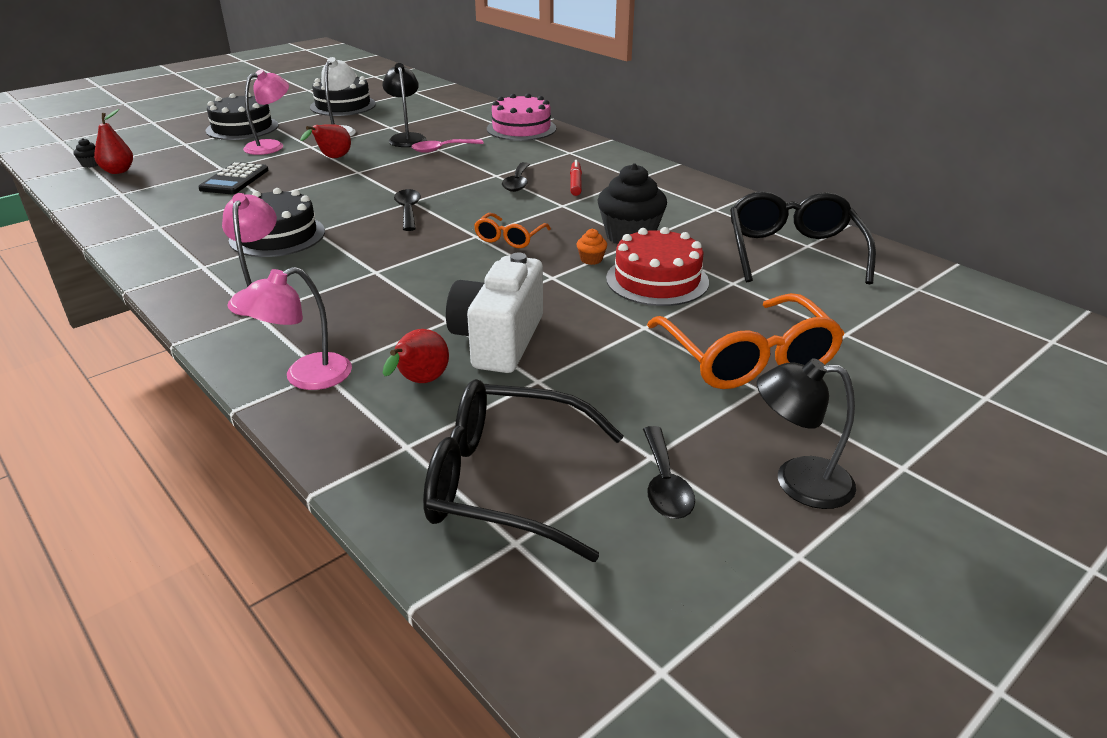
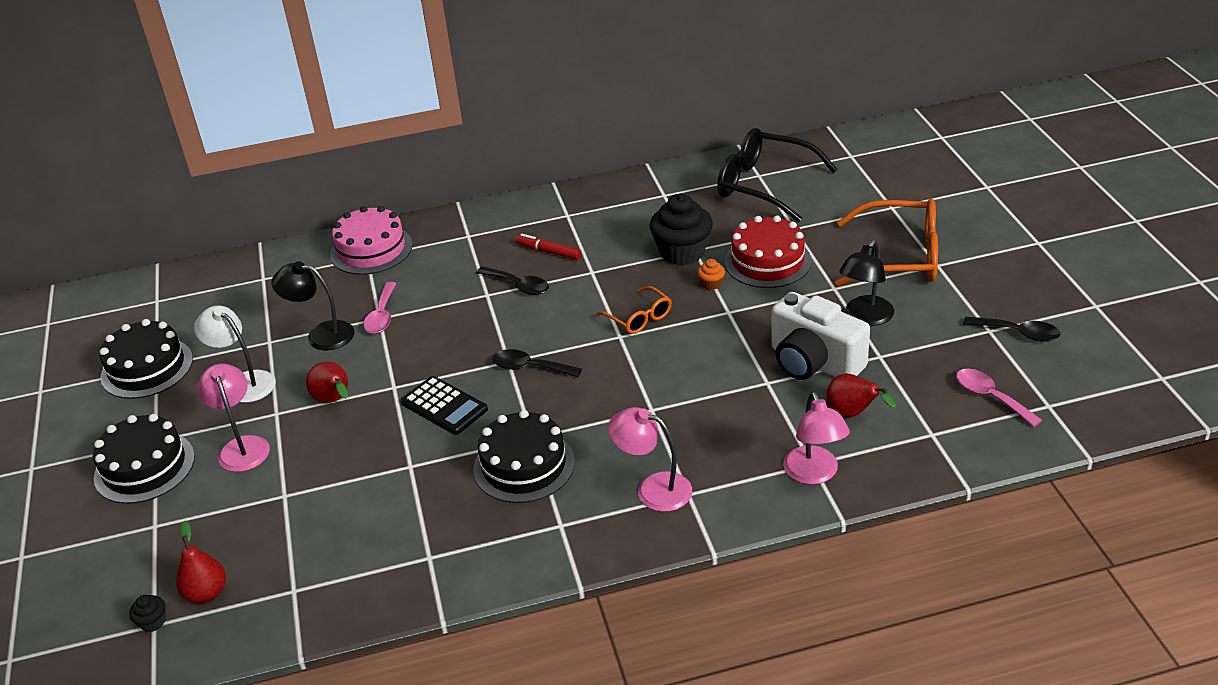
camera: 60 degrees left, 5 degrees up
(234, 180) = (333, 487): black calculator -> black calculator (444, 406)
(505, 482) = (990, 397): black glasses -> pink spoon
(798, 482) = (1036, 283): black lamp -> black lamp (865, 317)

